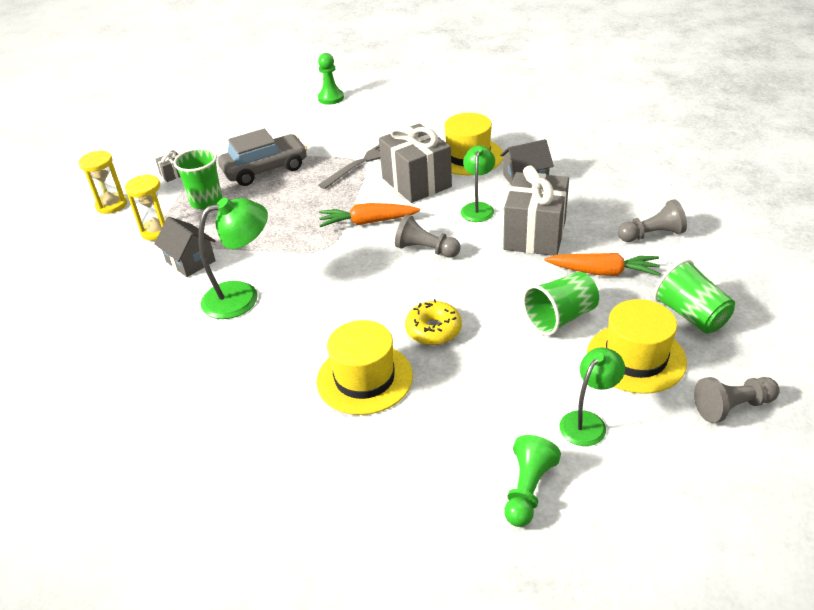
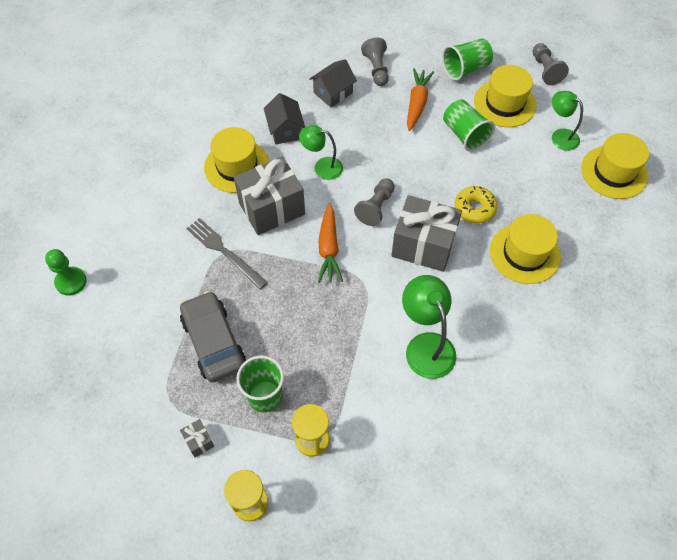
camera: 90 degrees left, 20 degrees up
(190, 261) = (369, 397): grey house -> grey house (333, 93)
(528, 490) = (614, 172): green pawn -> yellow hat
(535, 234) = (365, 135): grey gift -> grey gift (423, 245)

